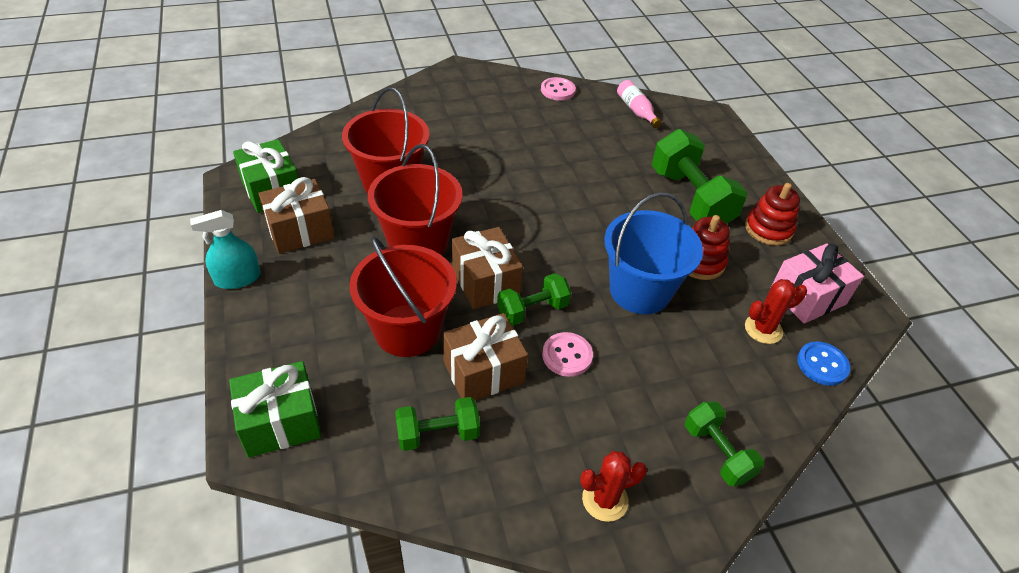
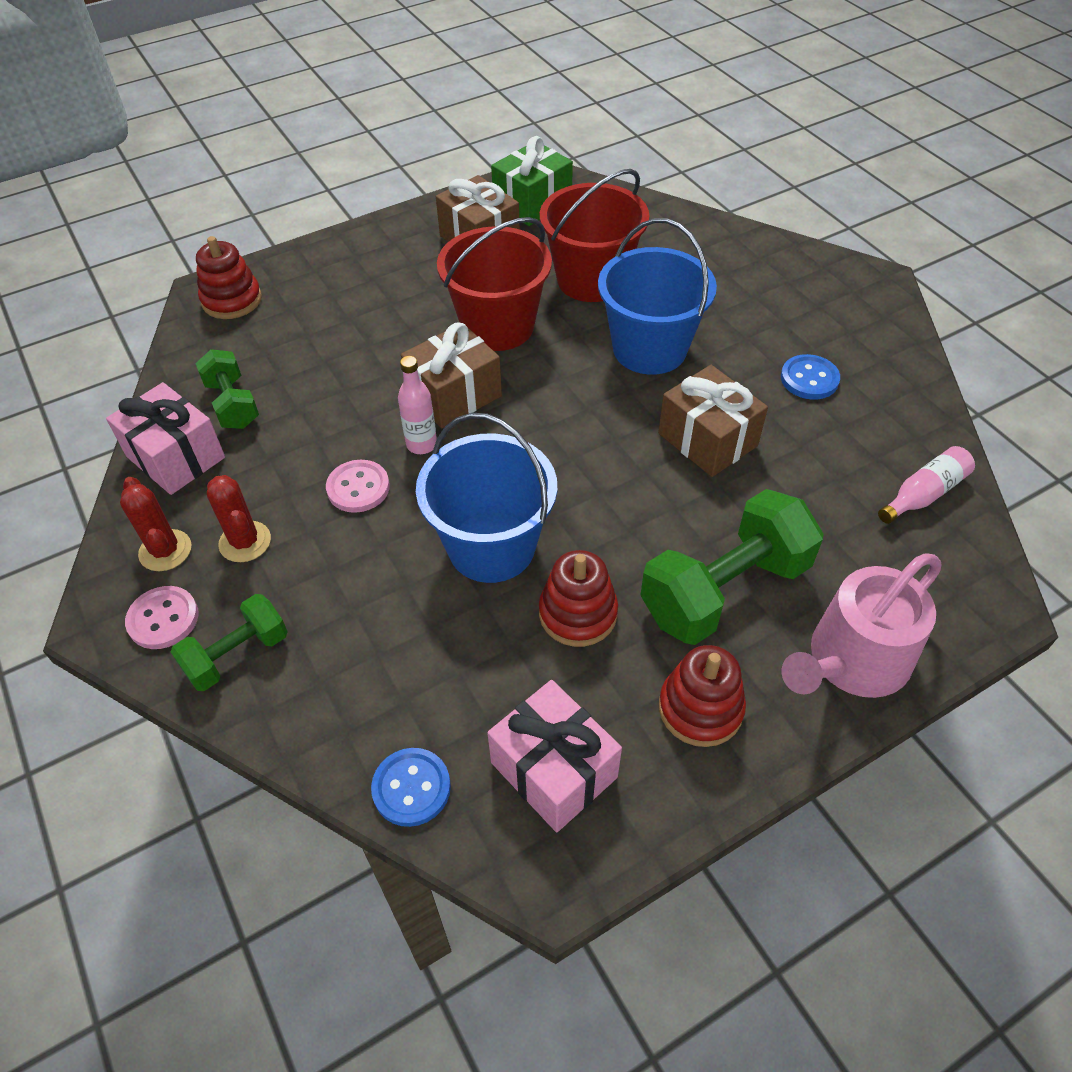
camera: 80 degrees right, 5 degrees up
(237, 278) = (397, 222): turquoise spray bottle -> none
(280, 422) = (232, 300): green gift -> red stacking toy
(407, 330) = (362, 351): red bucket -> none
(479, 174) = (649, 349): none -> blue bucket
(483, 371) = (318, 421): brown gift -> brown gift (707, 439)
(492, 486) = (176, 457): none -> pink gift
(532, 310) = (421, 444): green dumbbell -> pink bottle
(535, 119) = (809, 379): none -> blue button
(557, 90) = (906, 390): pink button -> pink button (163, 619)
(741, 168) = (852, 661): none -> pink watering can
(763, 329) = (462, 704): red cactus -> red cactus (245, 542)

